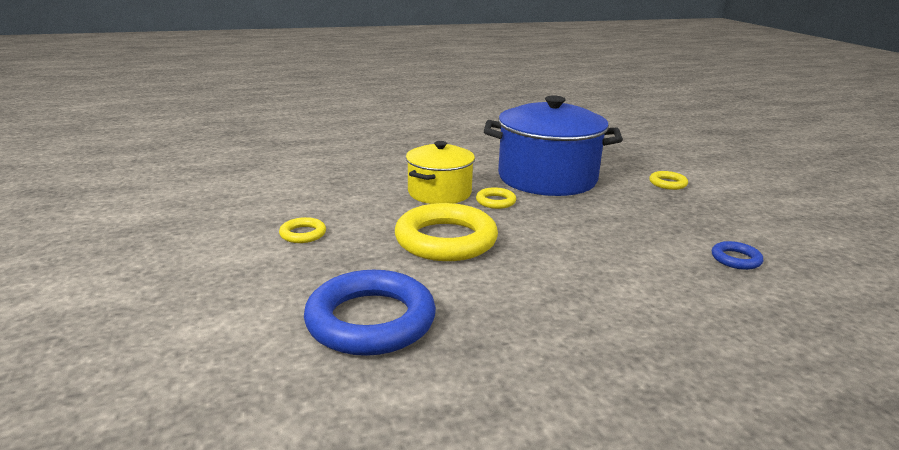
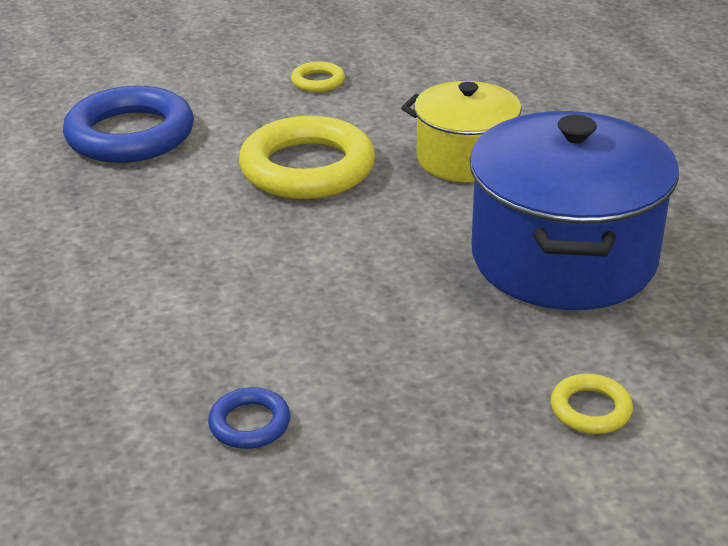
camera: 90 degrees right, 10 degrees up
(495, 201) = (443, 205): yellow ring -> none

